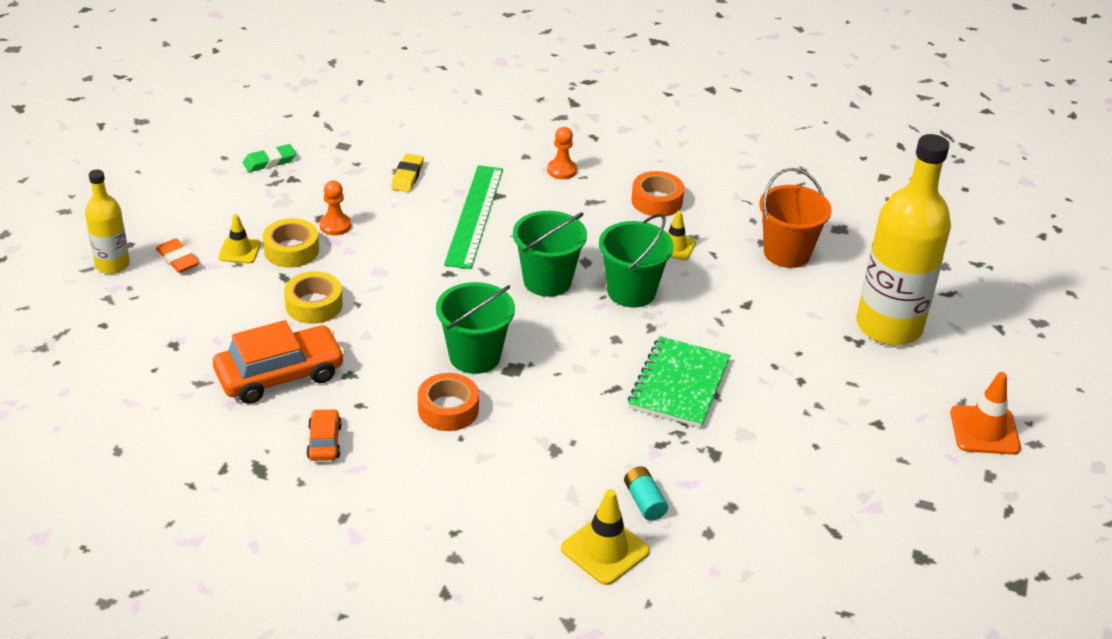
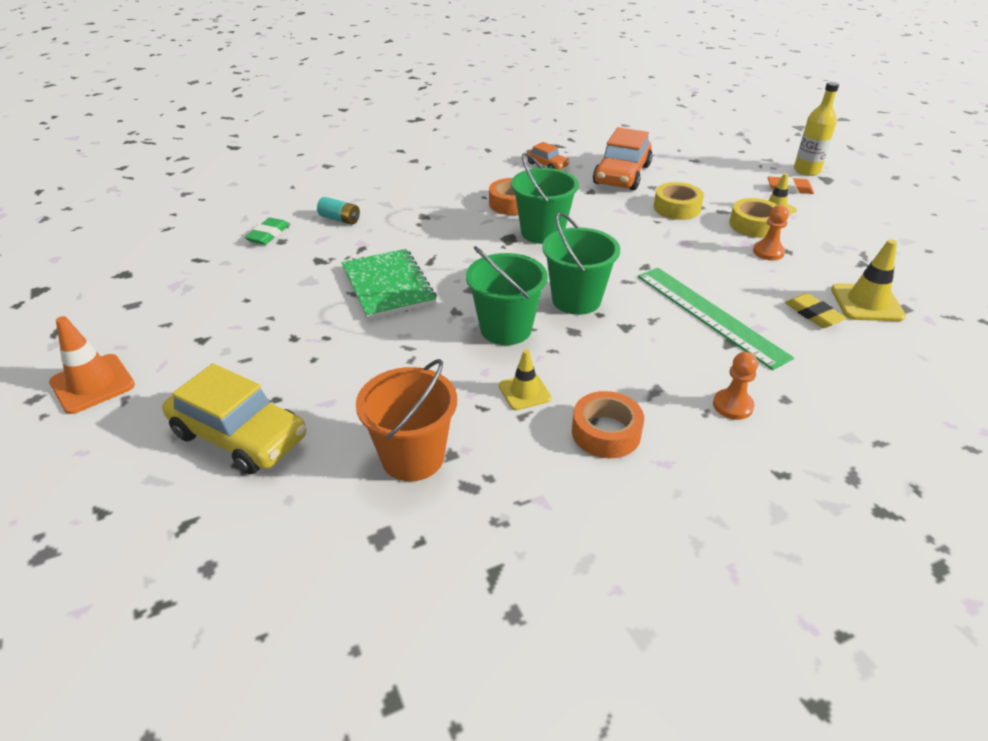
camera: 140 degrees right, 0 degrees up
(269, 161) = (903, 265): green eraser -> green eraser (268, 235)
(605, 550) = (339, 193): yellow traffic cone -> yellow traffic cone (866, 303)
(889, 326) = (239, 435): yellow bottle -> yellow car

